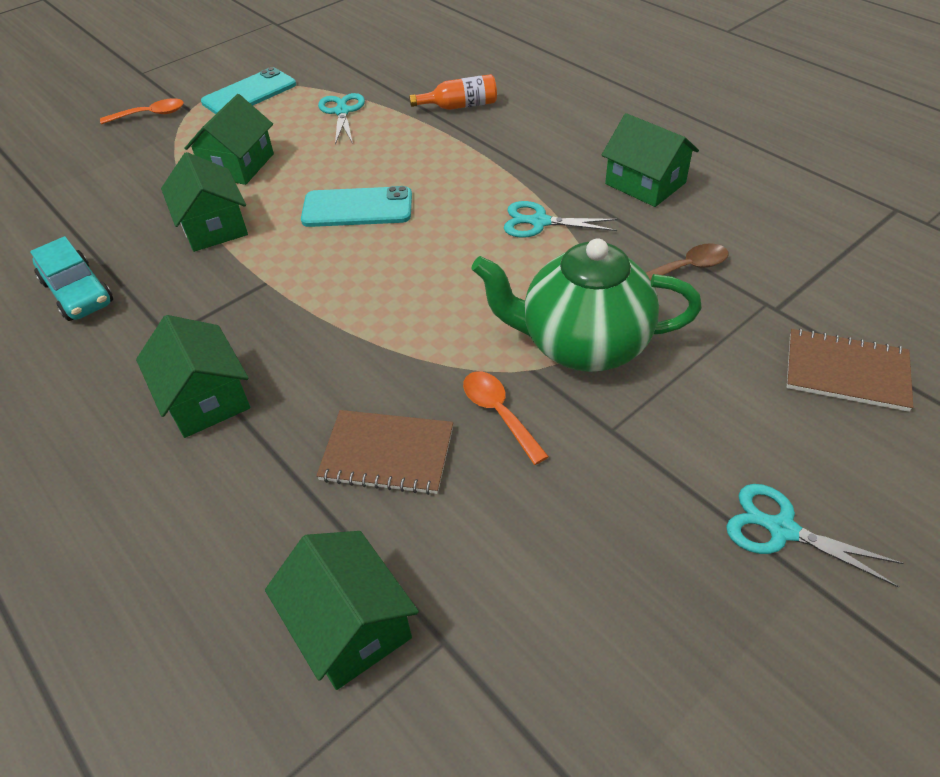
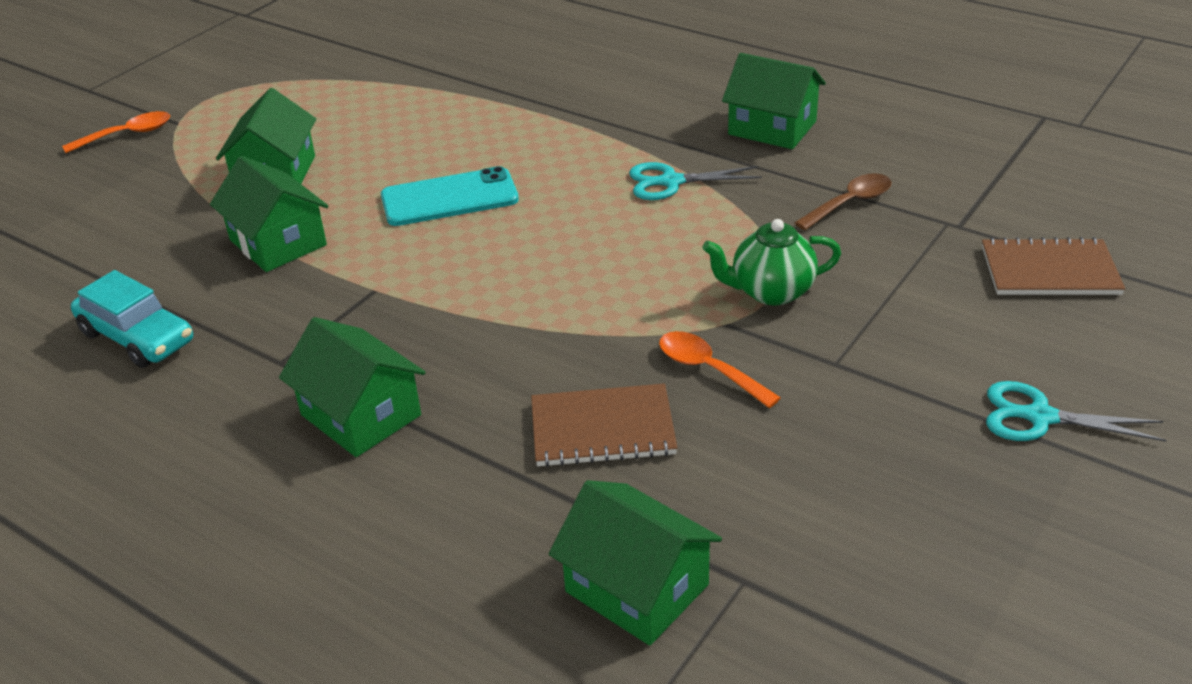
camera: 15 degrees left, 10 degrees down
(249, 93) = (249, 95): turquoise phone -> none
(342, 112) = (380, 101): turquoise scissors -> none
(460, 106) = (523, 77): orange bottle -> none
(582, 345) = (770, 292): green teapot -> green teapot, size x0.58

